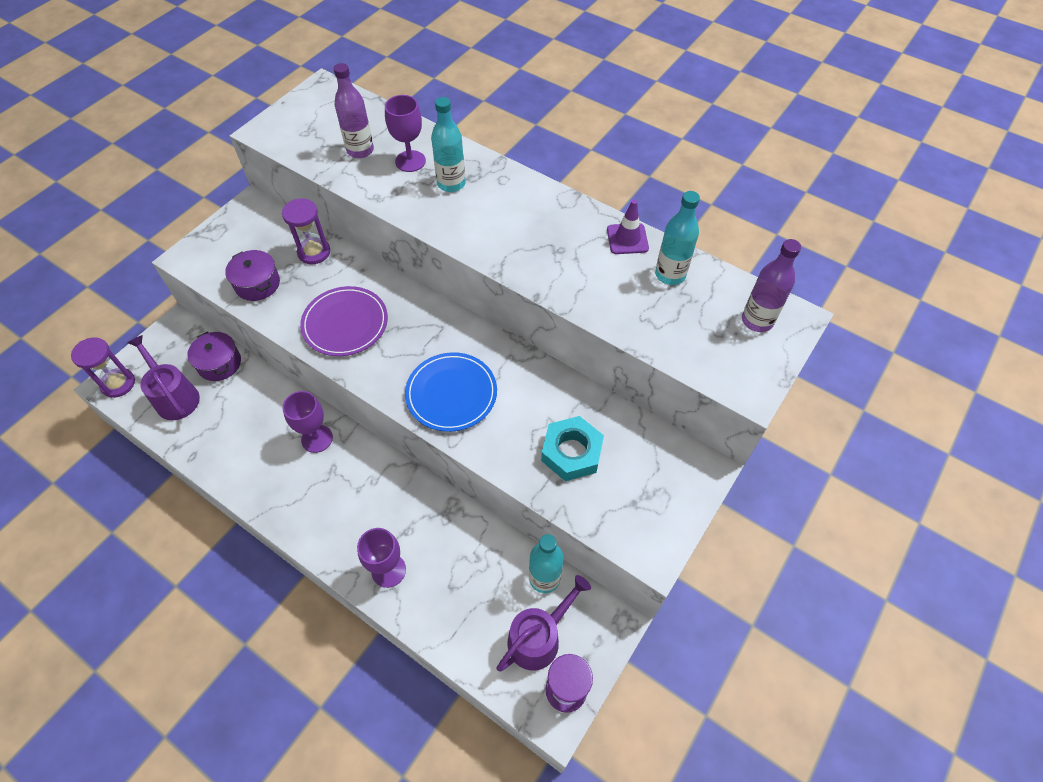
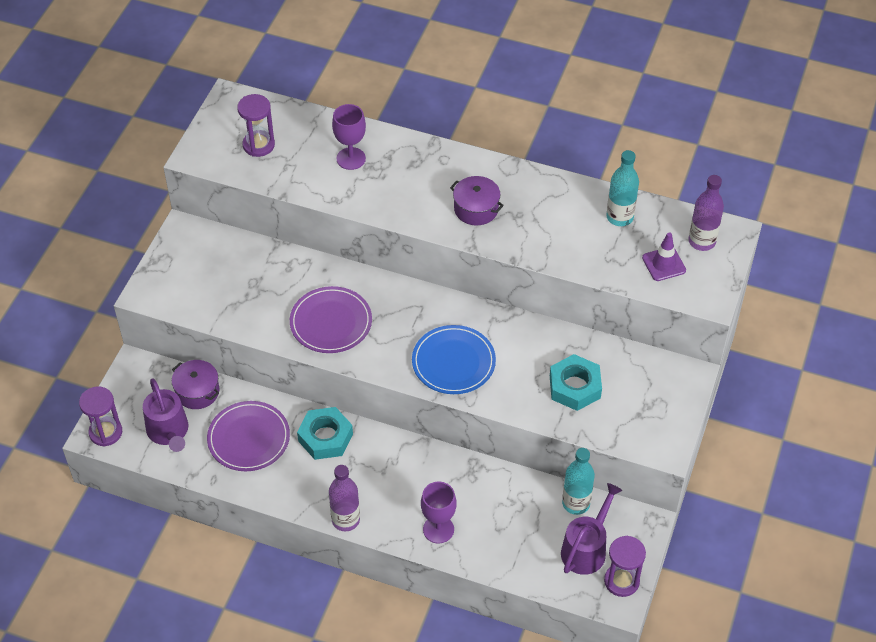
camera: 15 degrees left, 5 degrees down
(175, 397) = (169, 432): purple watering can -> purple watering can turned 150 degrees counterclockwise
(244, 422) = (249, 438): none -> purple plate
(257, 284) = (230, 304): purple pot -> purple pot (476, 209)
(314, 252) = (270, 263): purple hourglass -> purple hourglass (258, 145)
(317, 438) = (325, 437): purple goblet -> turquoise nut
(360, 150) = (299, 157): purple bottle -> purple bottle (345, 520)
(451, 184) = (398, 173): turquoise bottle -> none
(627, 239) = (573, 193): purple traffic cone -> purple traffic cone (664, 264)

